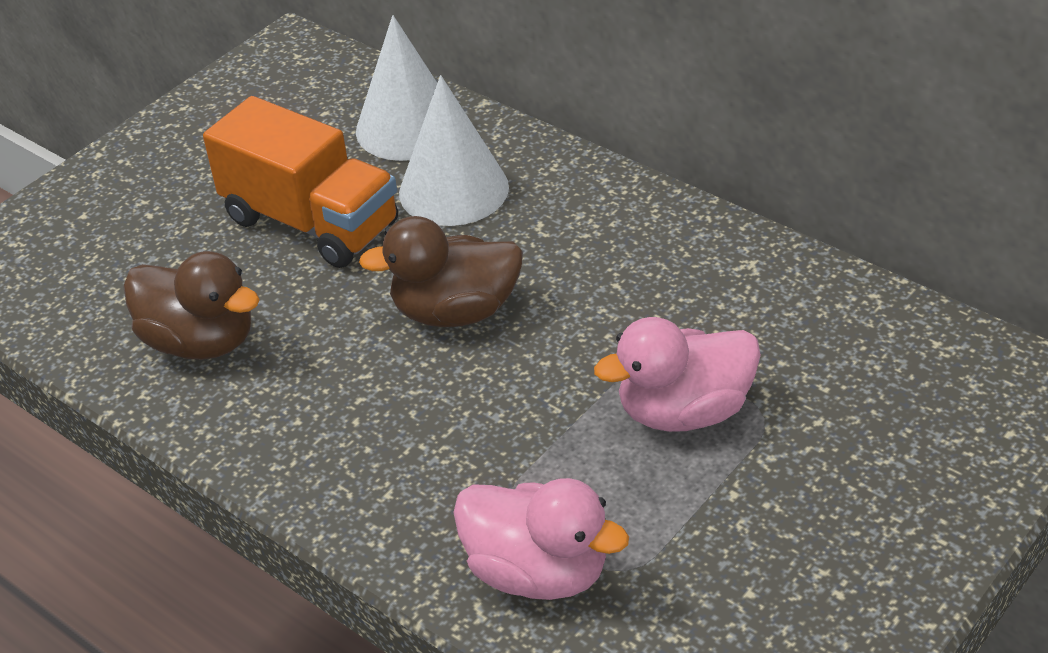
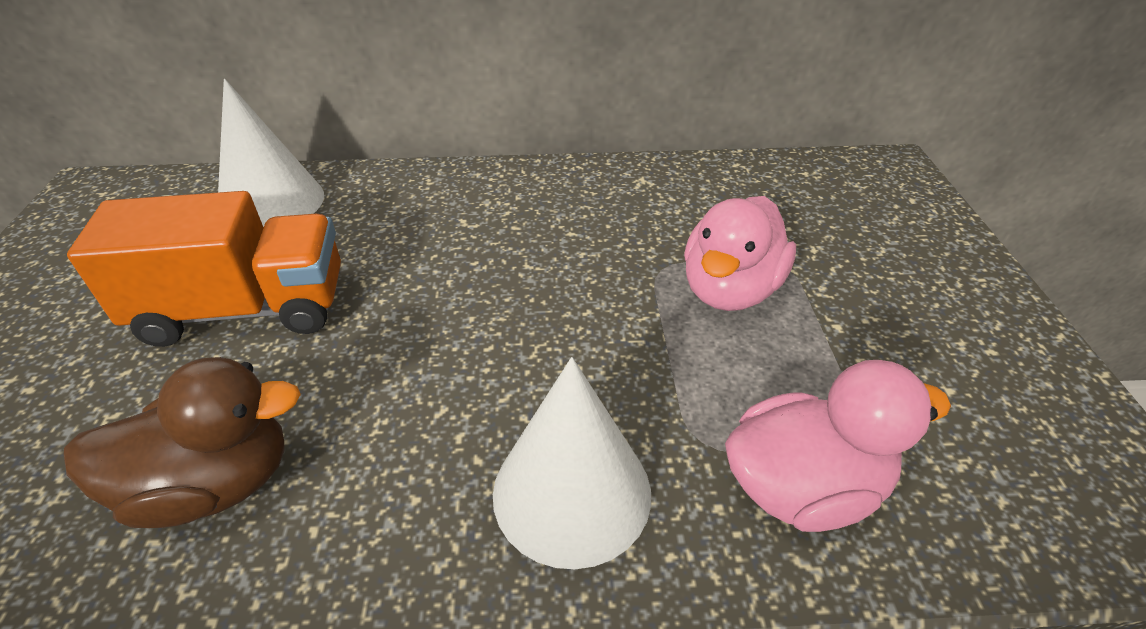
camera: 45 degrees left, 0 degrees up
(453, 190) = (362, 227): white cone -> white cone (572, 492)
(455, 311) = (467, 313): brown duck -> none

